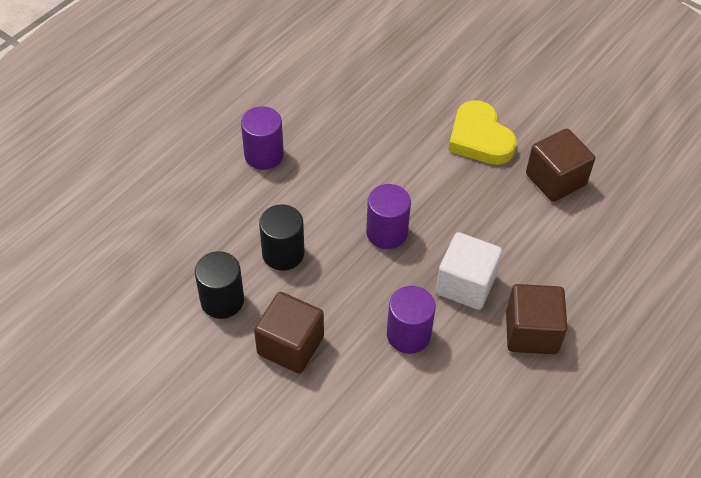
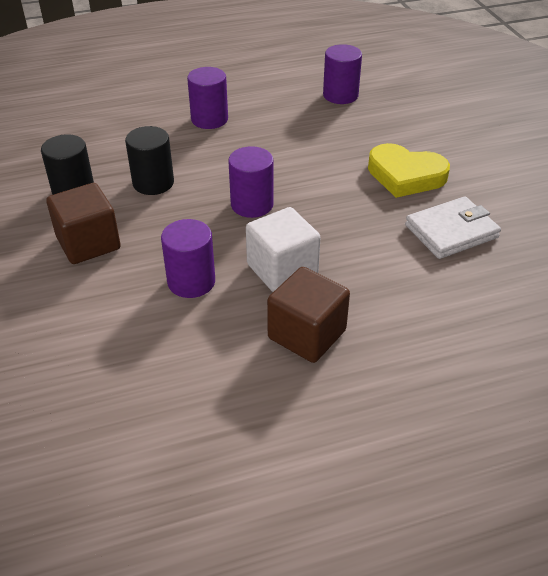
camera: 35 degrees right, 10 degrees down
(354, 69) = (340, 95): none -> purple cylinder
(479, 138) = (405, 175): yellow heart -> yellow heart turned 75 degrees counterclockwise
(555, 179) = (451, 231): brown cube -> white wallet

